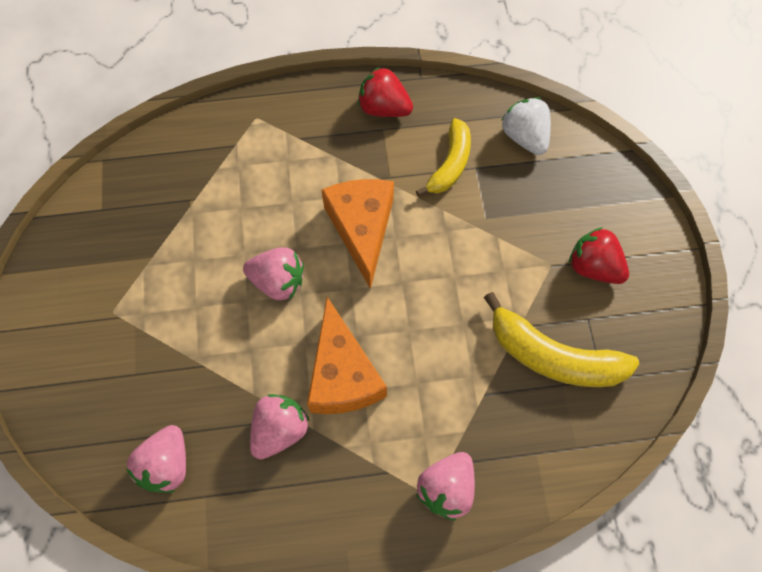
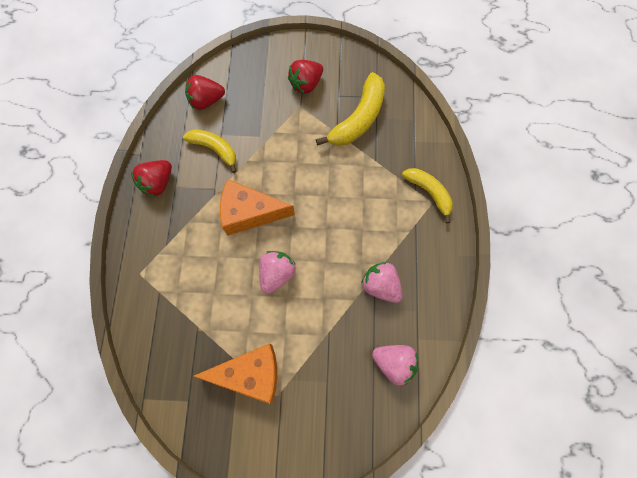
camera: 80 degrees left, 5 degrees up
(342, 374) = (350, 241): orange cheese -> orange cheese (250, 373)
(446, 488) = (429, 193): pink strawberry -> yellow banana
(524, 137) = (206, 101): white strawberry -> red strawberry

